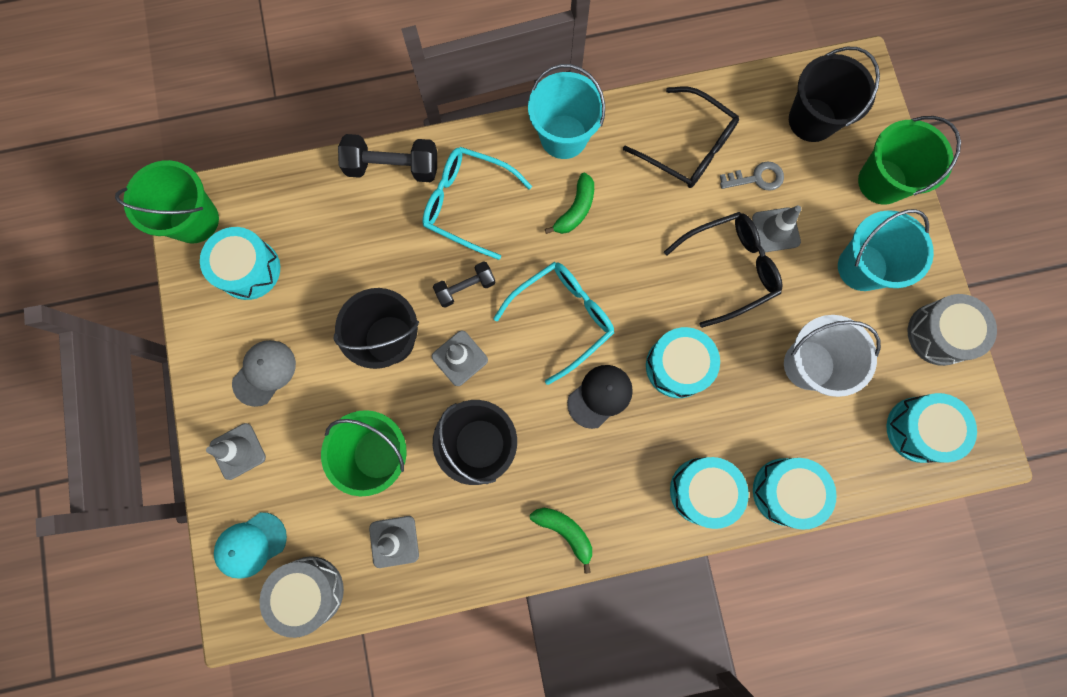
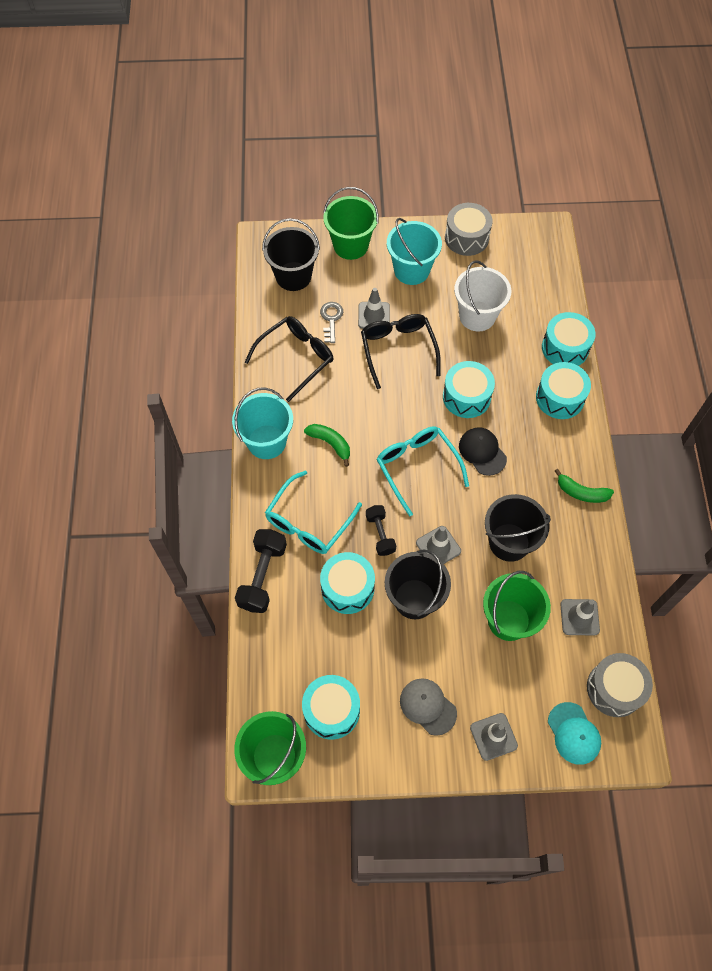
camera: 80 degrees left, 15 degrees down
(565, 531) = (581, 492): green banana -> green banana turned 120 degrees counterclockwise
(919, 429) = (530, 263): turquoise drum -> turquoise drum (347, 588)

